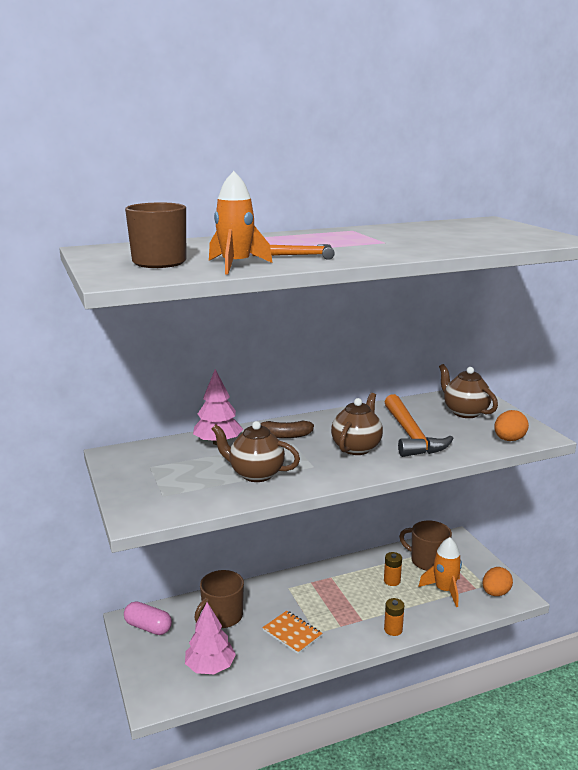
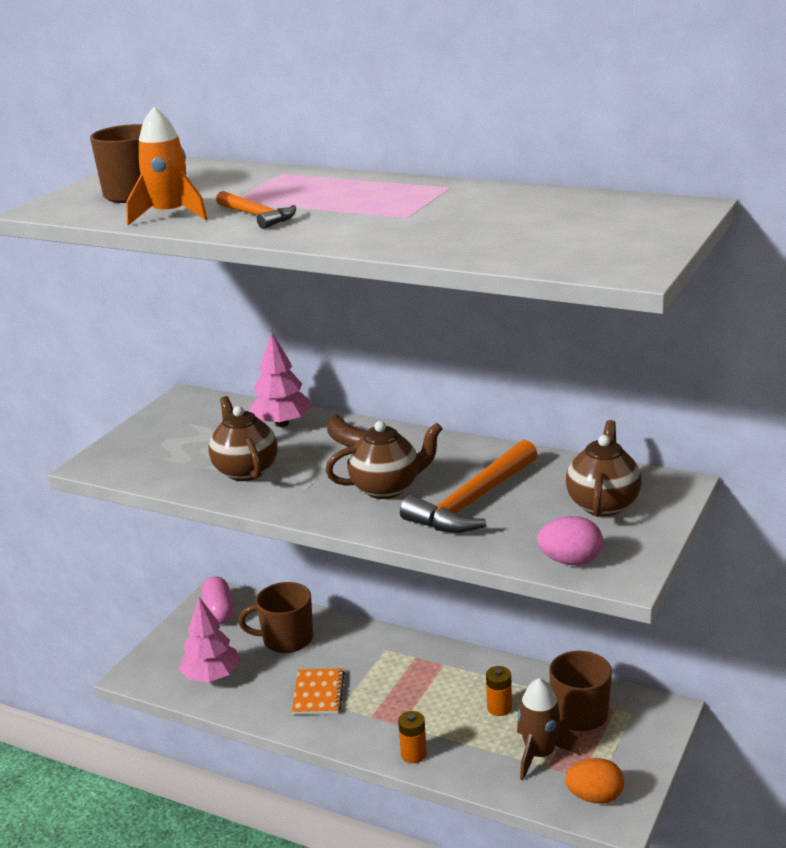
camera: 50 degrees right, 5 degrees up
(444, 590) = (540, 754): orange rocket -> brown rocket
(509, 440) = (570, 561): orange egg -> pink egg

